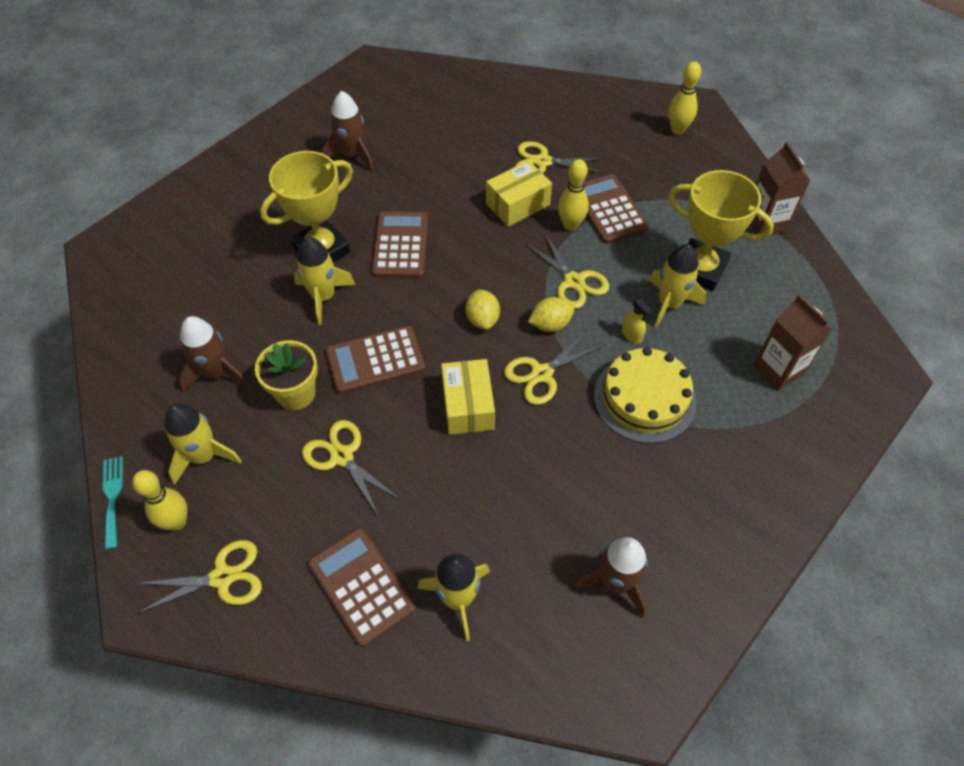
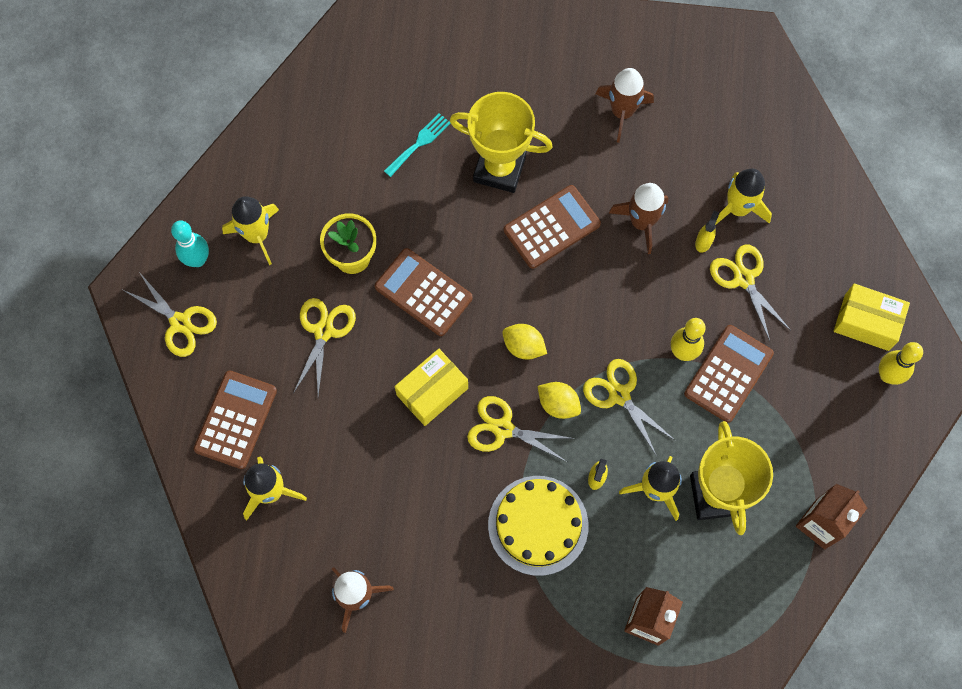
camera: 55 degrees right, 15 degrees up
(112, 497) = (186, 202): turquoise fork -> turquoise fork (419, 143)
(177, 522) = (197, 260): yellow bowling pin -> turquoise bowling pin
(216, 373) = (328, 185): brown rocket -> brown rocket (641, 222)
(323, 297) = (454, 207): yellow rocket -> yellow rocket (738, 208)
(482, 319) = (523, 346): yellow lemon -> yellow lemon turned 75 degrees clockwise
(495, 167) = (703, 242): none -> yellow spray bottle
(518, 204) = (673, 291): yellow box -> yellow box (866, 322)
(574, 281) = (619, 395): yellow scissors -> yellow scissors turned 120 degrees clockwise

